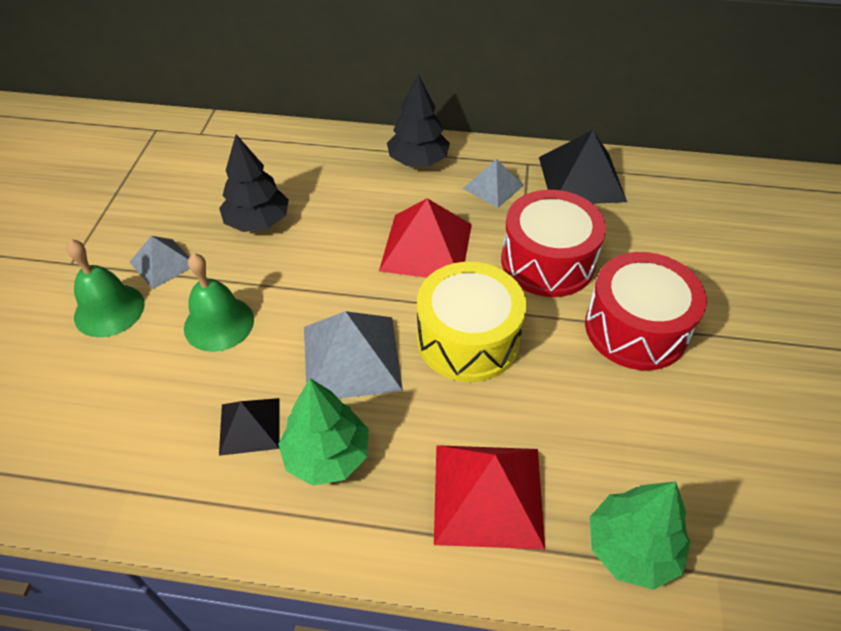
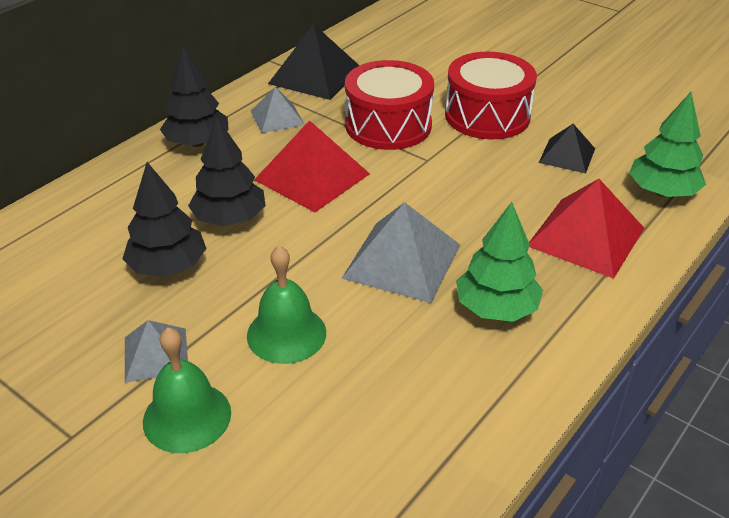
camera: 60 degrees left, 10 degrees down
(249, 426) = (431, 347): black pyramid -> black pyramid (567, 155)
(334, 226) = (229, 219): none -> black tree
(468, 339) = (434, 192): yellow drum -> none

